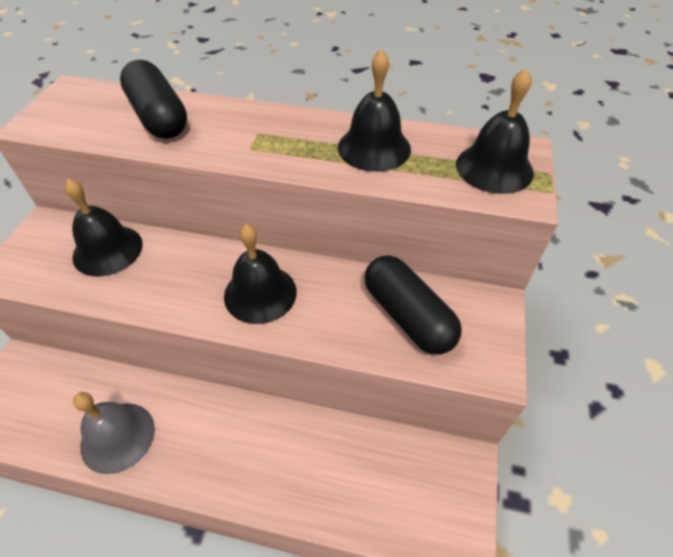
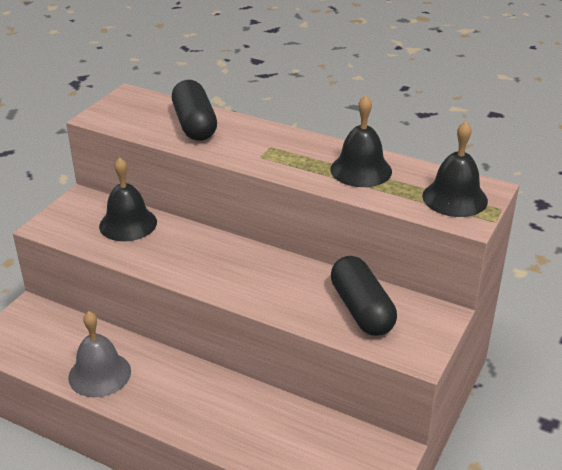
camera: 15 degrees right, 15 degrees down
(260, 293) = (243, 273): black bell -> none

